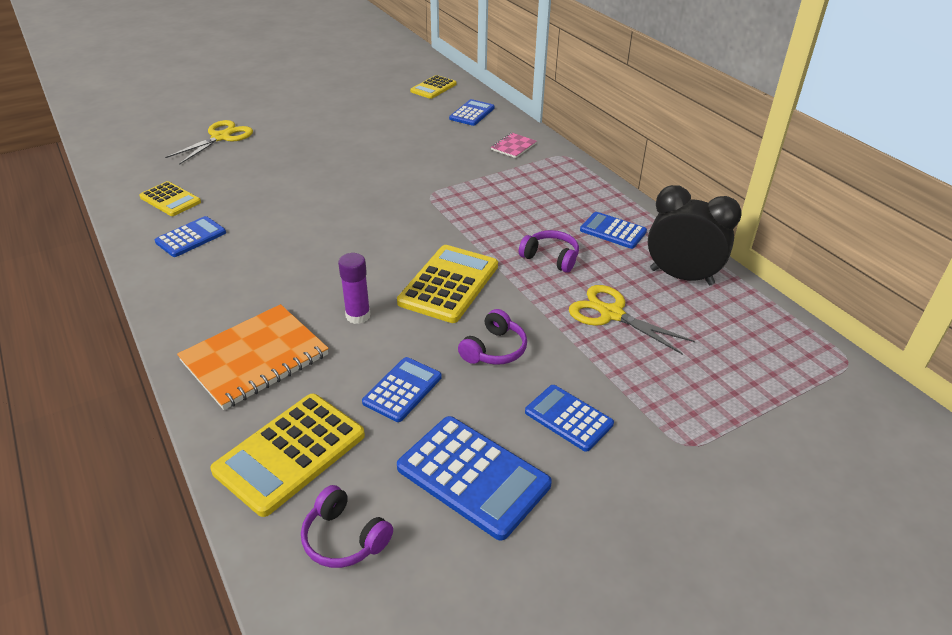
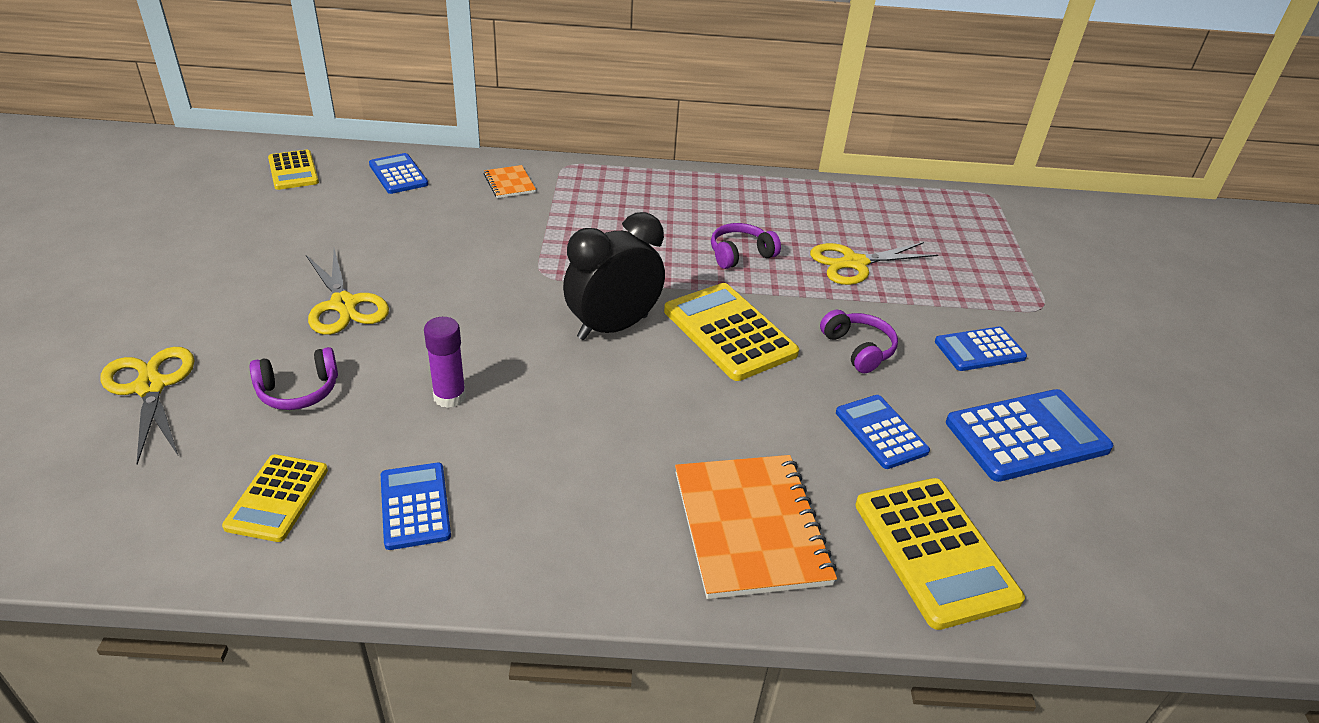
camera: 60 degrees left, 0 degrees up
(170, 200) = (277, 498): yellow calculator -> yellow calculator turned 120 degrees clockwise
(331, 152) = (344, 304): none -> yellow scissors
(344, 538) = (1073, 552): purple headphones -> purple headphones (298, 391)
(358, 316) = (733, 416): purple glue stick -> purple glue stick (449, 397)
(513, 147) = (509, 183): pink notebook -> orange notebook
(613, 231) = (729, 203): blue calculator -> none
(681, 277) = (830, 206): black clock -> black clock (612, 327)

